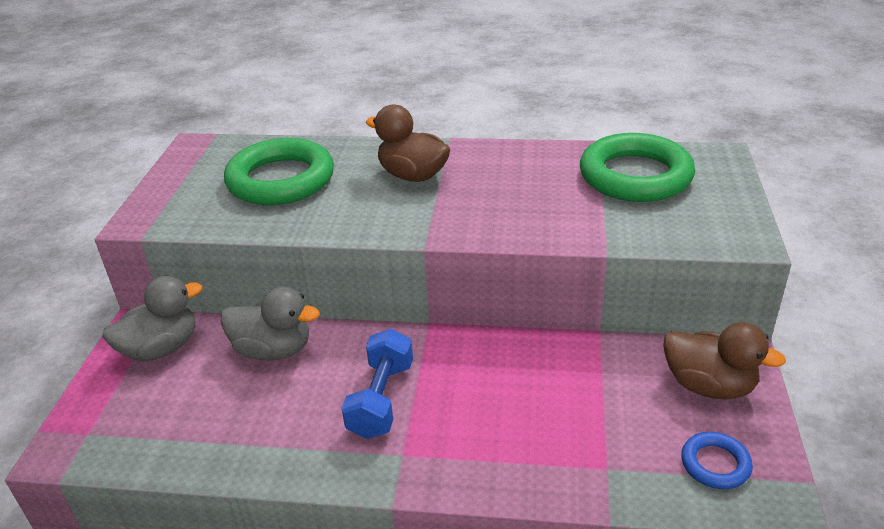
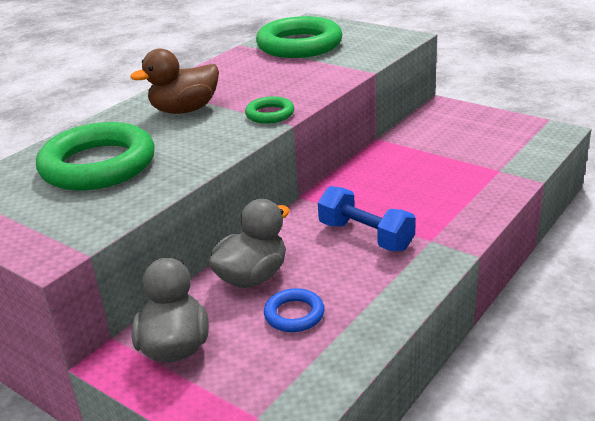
camera: 60 degrees left, 5 degrees down
(438, 226) = (270, 114): none -> green ring
(709, 385) = (458, 121): brown duck -> none
(715, 464) = (520, 138): blue ring -> blue ring (294, 314)

